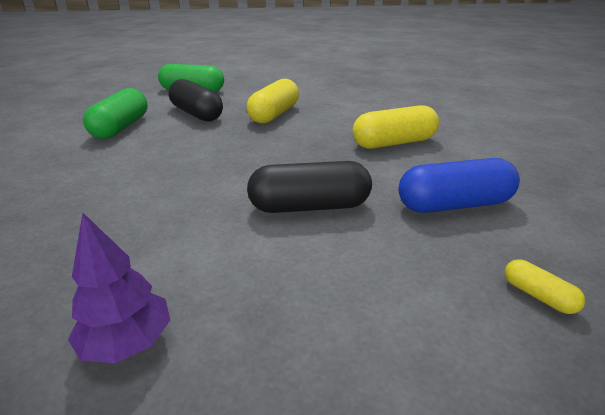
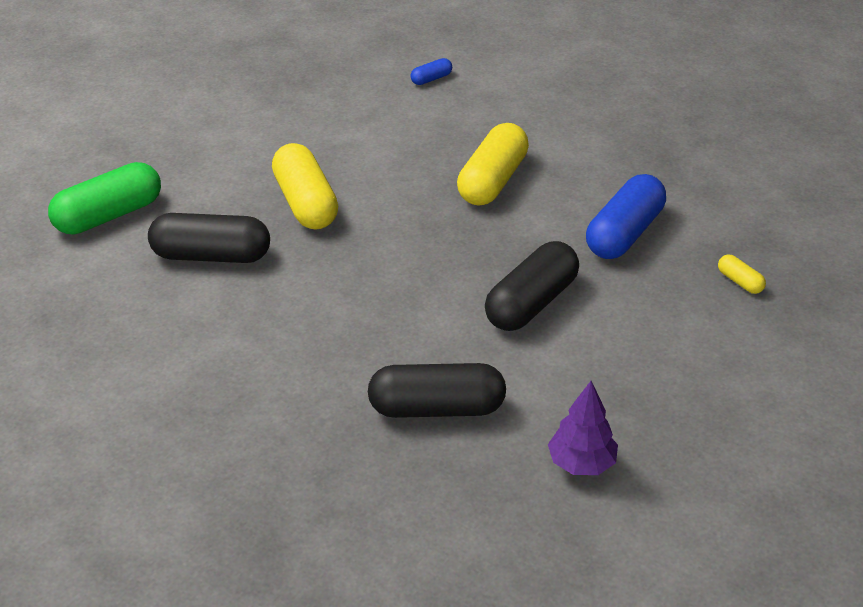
camera: 45 degrees left, 10 degrees up
(121, 127) = (169, 331): green capsule -> none
(135, 226) = (436, 408): none -> black capsule
(427, 100) = (431, 79): none -> blue capsule
(538, 295) = (740, 282): yellow capsule -> yellow capsule turned 45 degrees clockwise

